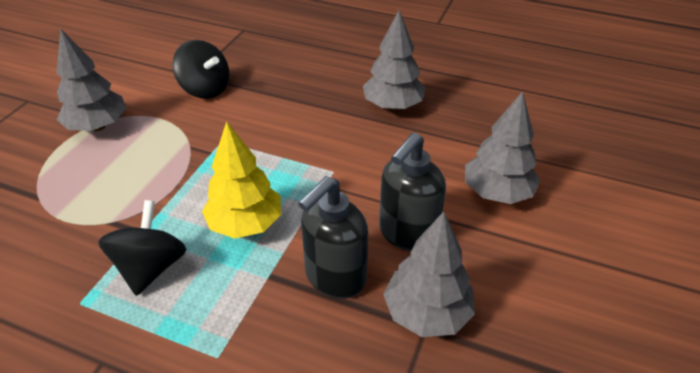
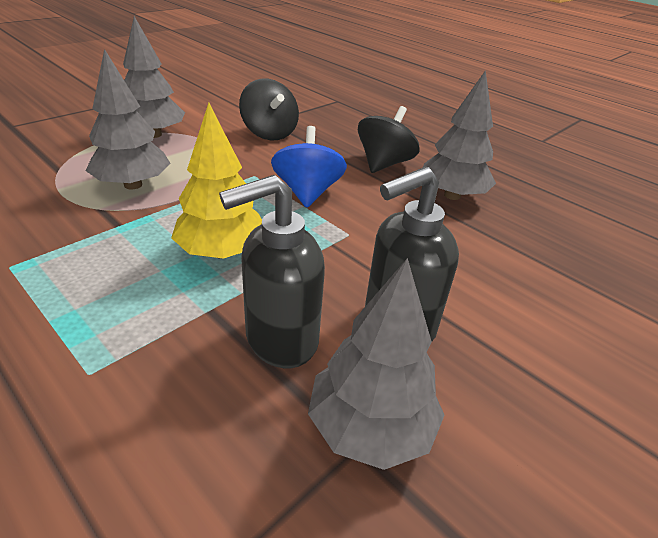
camera: 20 degrees right, 5 degrees down
(151, 268) = (99, 259): black spinning top -> black spinning top (384, 164)
(278, 143) = (307, 192): none -> blue spinning top
(497, 193) = (540, 318): grey tree -> grey tree (133, 185)

